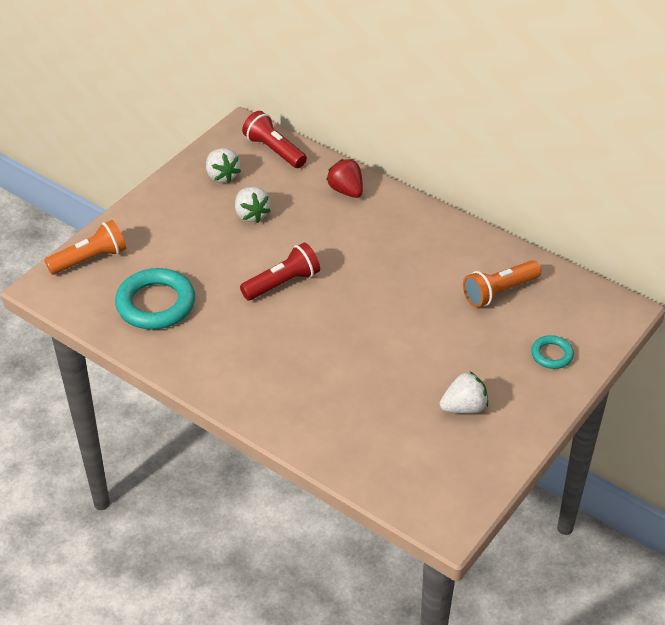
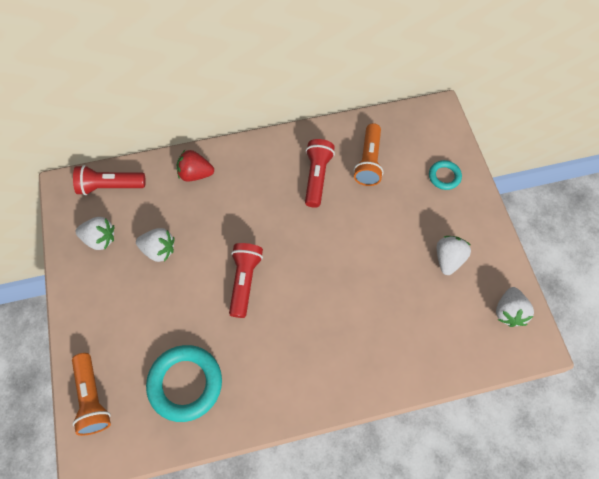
camera: 50 degrees left, 20 degrees up
(90, 259) = (92, 398): orange flashlight -> orange flashlight turned 150 degrees clockwise
(438, 267) = (317, 177): none -> red flashlight
(459, 483) = (508, 312): none -> white strawberry

